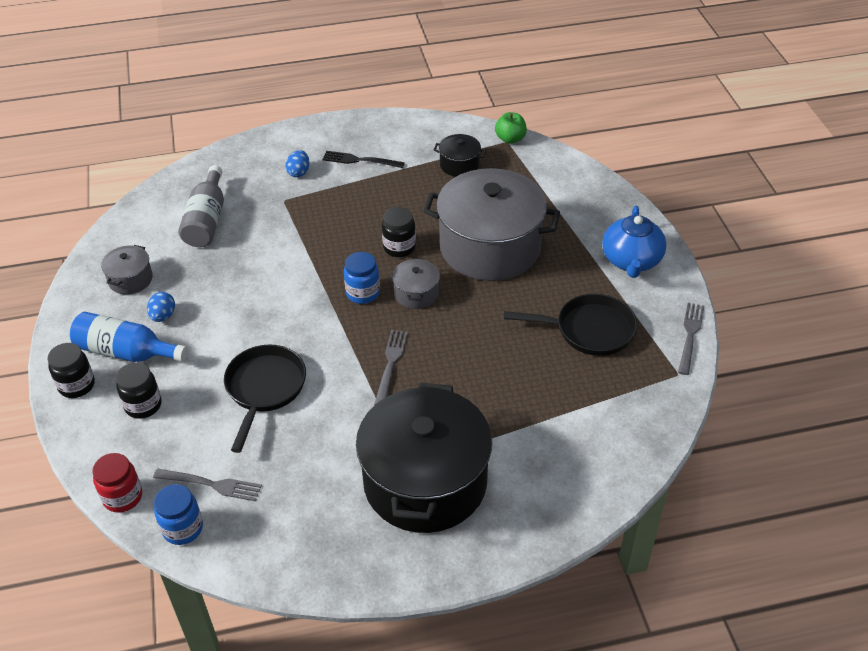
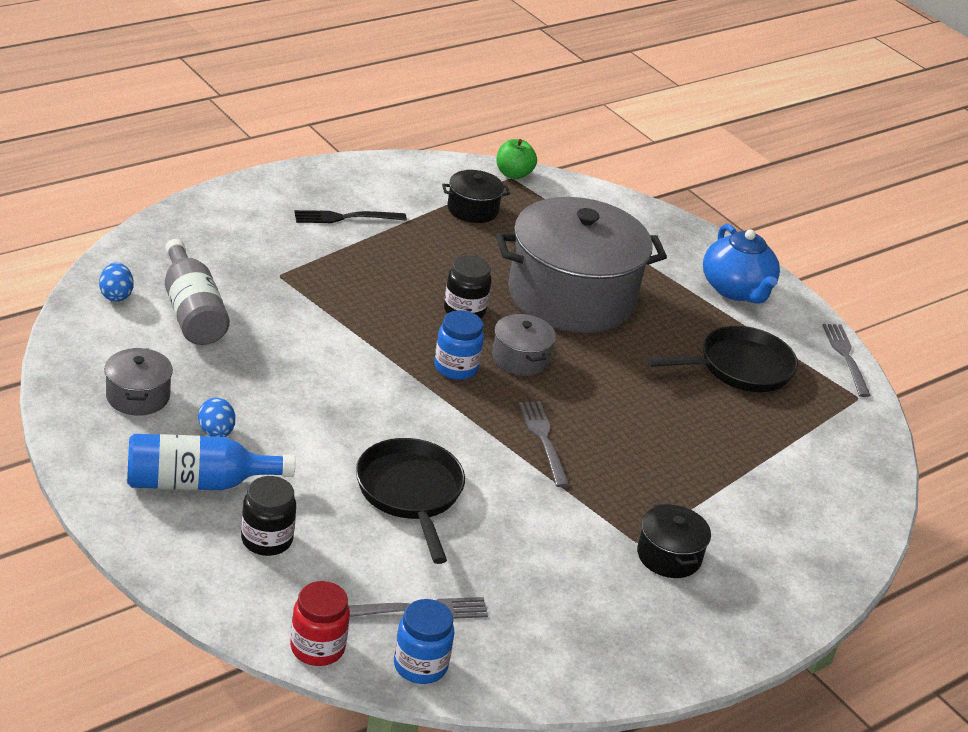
camera: 30 degrees left, 10 degrees down
(77, 385) = (157, 533): black jar -> none
(299, 172) = (275, 240): blue egg -> blue egg (116, 295)
(425, 482) = (669, 556): black pot -> black pot, size x0.43

